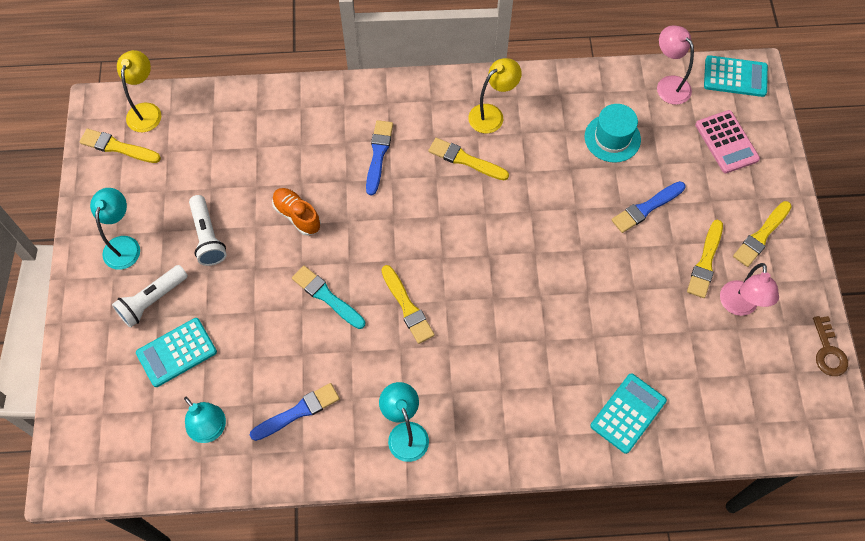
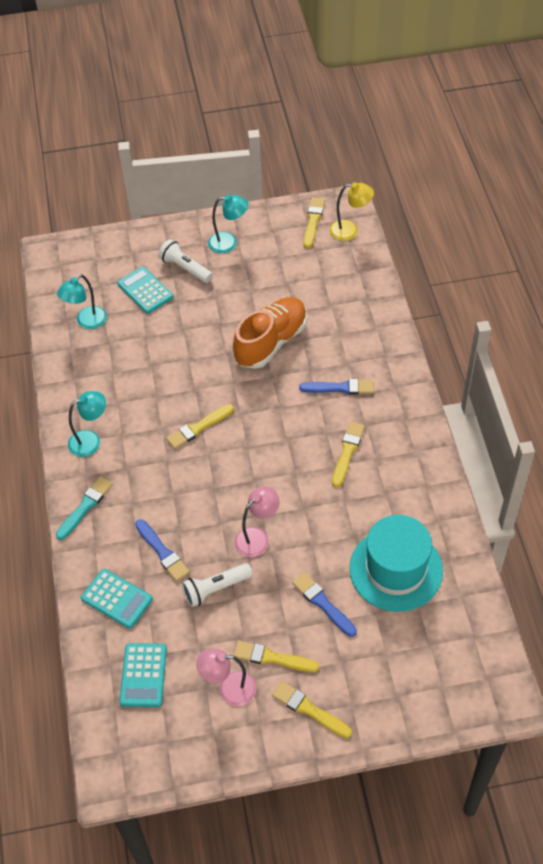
camera: 85 degrees right, 10 degrees down
(207, 237) = (243, 290): white flashlight -> white flashlight (215, 589)
(297, 215) = (271, 342): orange shoe -> orange shoe, size x1.86
(298, 412) = (104, 370): blue brush -> blue brush (162, 552)
(327, 297) = (201, 373): turquoise brush -> turquoise brush (85, 506)
(492, 114) = (400, 467): yellow lamp -> none
(612, 138) = (396, 569): turquoise hat -> turquoise hat, size x1.68
(668, 84) = (472, 617): pink lamp -> pink lamp (257, 537)
(726, 142) = (413, 675): pink calculator -> none
(735, 77) = (498, 682): turquoise calculator -> turquoise calculator (143, 675)
(828, 351) = (190, 772): brown key -> none

